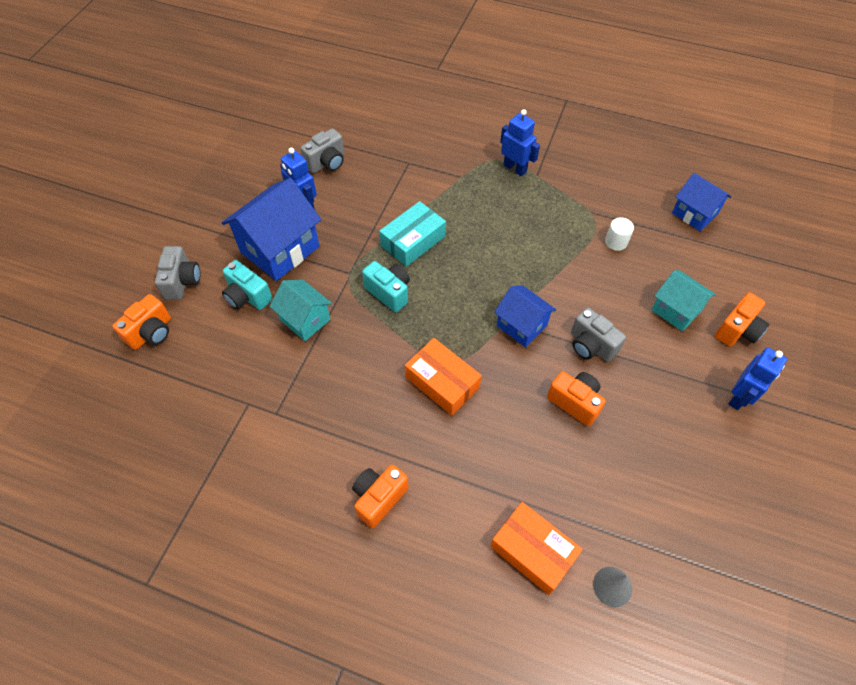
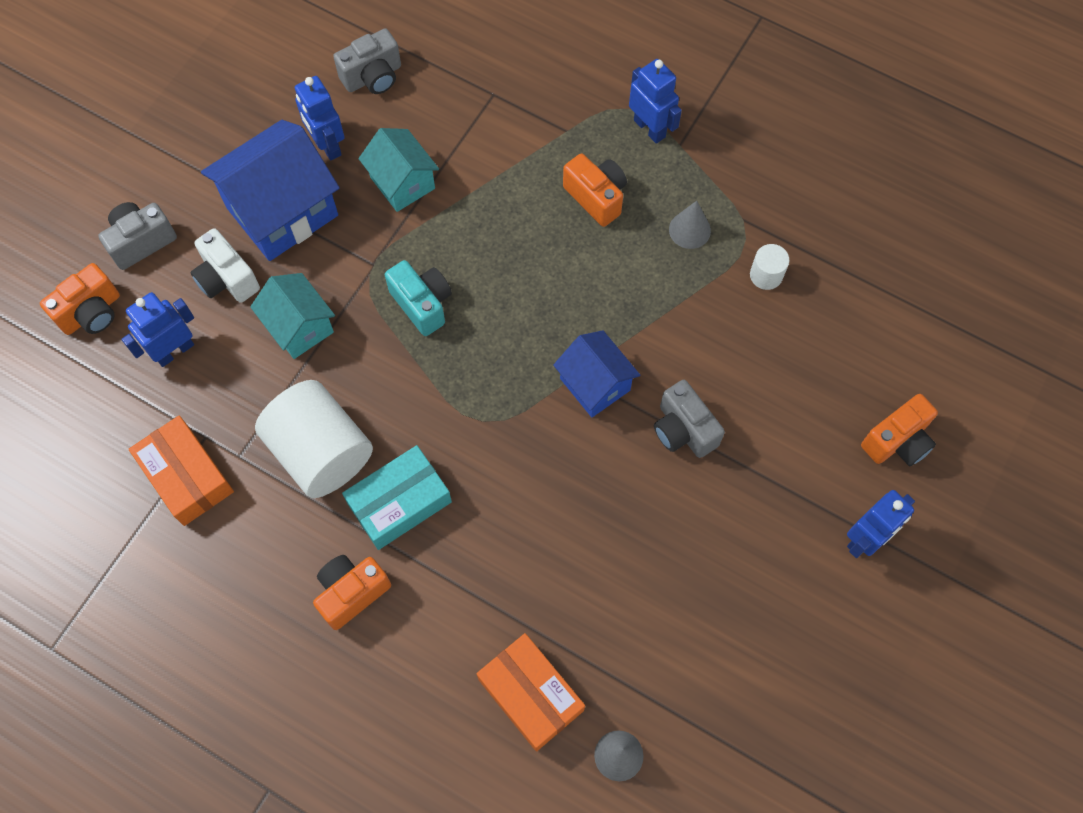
camera: 10 degrees right, 10 degrees up
(182, 282) = (141, 241): grey camera -> grey camera turned 135 degrees counterclockwise
(216, 349) = (174, 351): none -> blue robot
(247, 296) = (227, 279): turquoise camera -> white camera
(336, 400) = (321, 451): none -> white cylinder
(413, 241) = (472, 227): turquoise box -> turquoise box (399, 502)
(442, 382) = (466, 449): orange box -> orange box (186, 476)
(558, 222) = (689, 230): none -> grey cone
(575, 402) = (638, 508): orange camera -> orange camera (596, 197)
(676, 310) = (819, 396): turquoise house -> turquoise house (402, 183)
(694, 214) = (897, 247): blue house -> none

